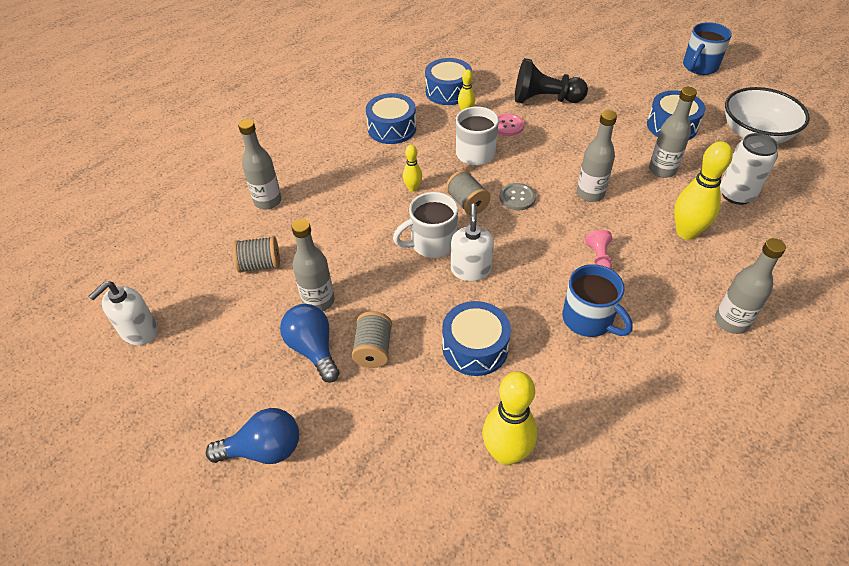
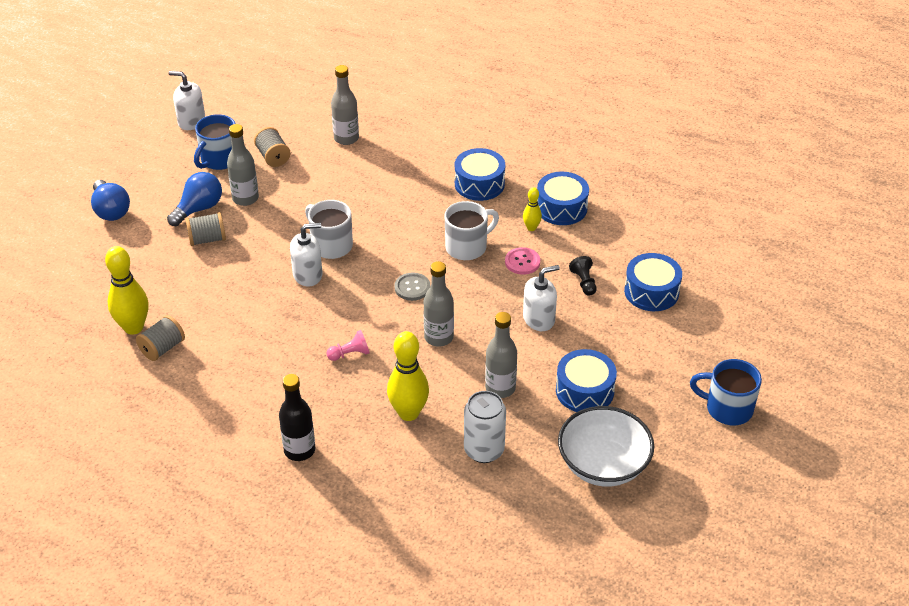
camera: 70 degrees right, 5 degrees down
(413, 188) = (398, 218): yellow bowling pin -> none
(467, 203) = (391, 256): grey spool -> grey spool (162, 348)
(475, 347) = (224, 293): blue drum -> blue drum (651, 291)
(545, 100) = (584, 282): black pawn -> black pawn, size x0.49
(582, 132) = (539, 319): none -> white soap dispenser
(589, 319) = (273, 356): blue mug -> blue mug (219, 160)
(731, 322) = (299, 450): grey bottle -> black bottle

